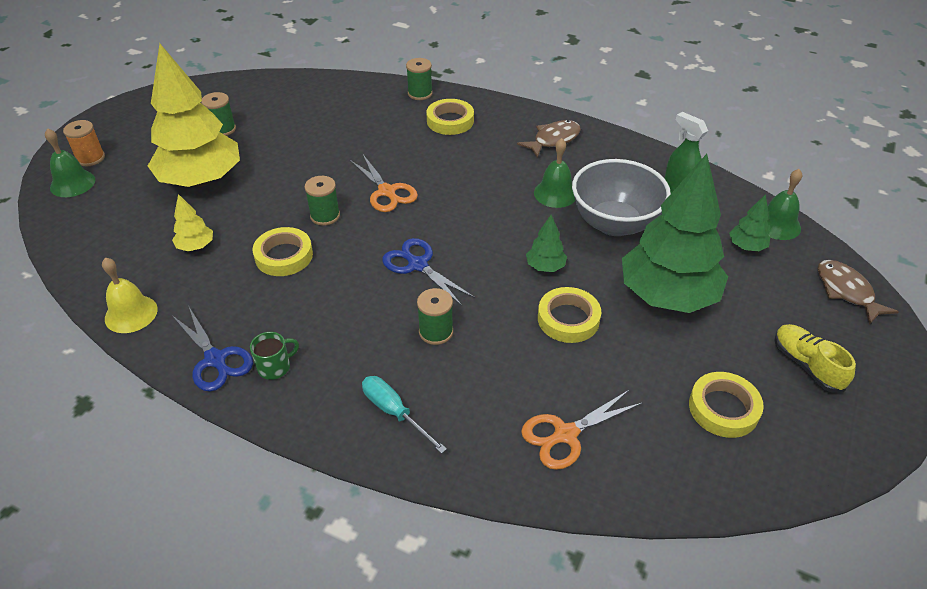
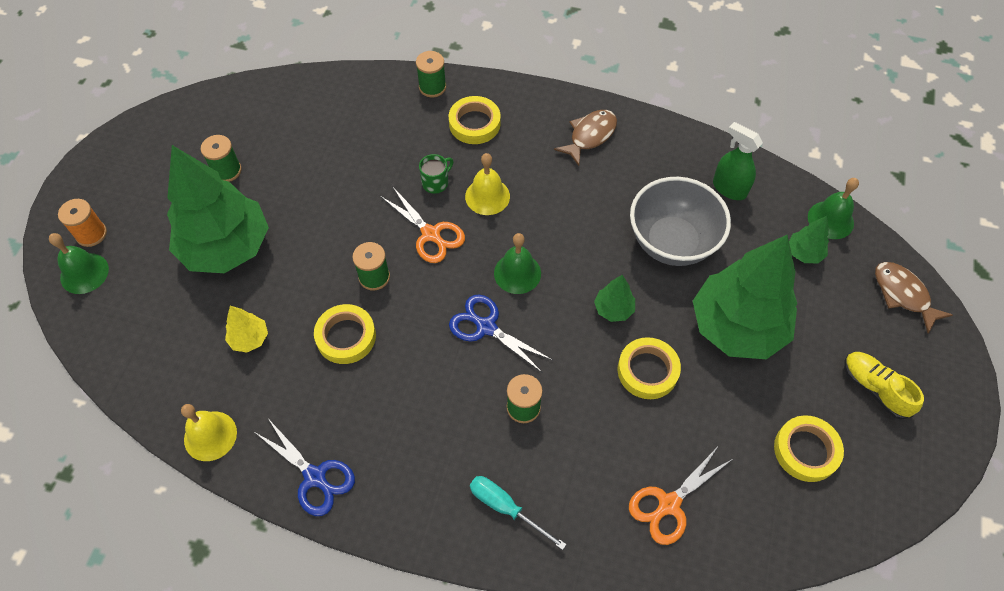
camera: 10 degrees left, 15 degrees up
(201, 180) = (227, 247): yellow tree -> green tree
(275, 367) = (377, 476): green mug -> green mug (436, 183)
(447, 171) = (487, 196): none -> yellow bell
(555, 193) = (605, 211): green bell -> green bell (517, 273)

